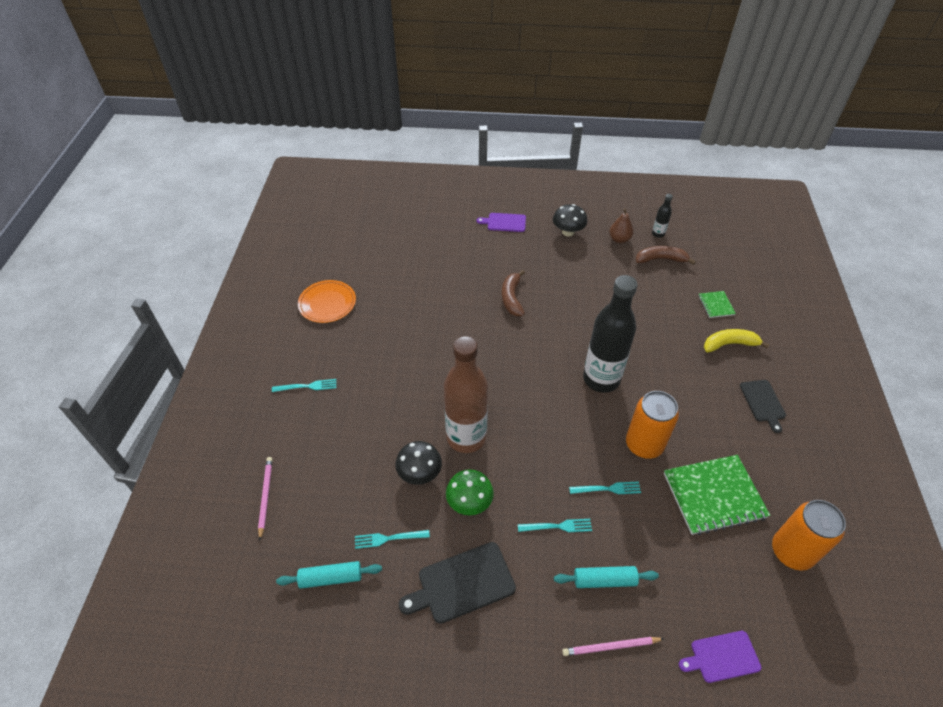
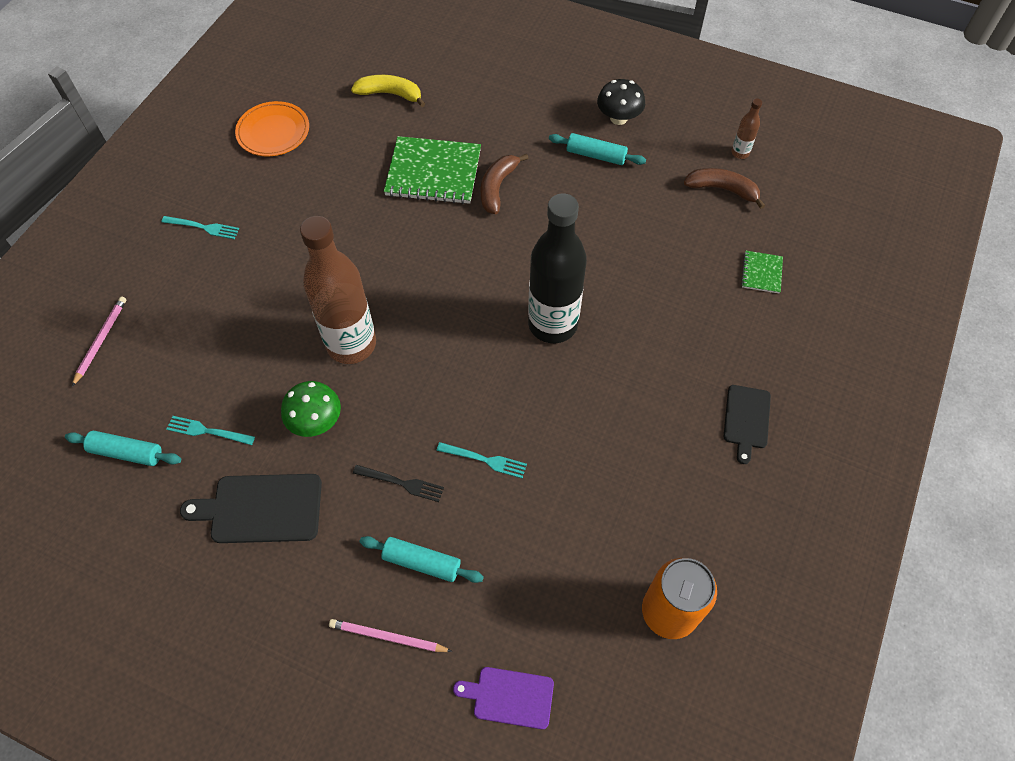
camera: 20 degrees right, 10 degrees up
(419, 473) = (277, 369): black mushroom -> none
(504, 222) = (542, 83): purple cutting board -> none
(558, 526) = (402, 483): turquoise fork -> black fork
(566, 259) = (596, 155): none -> turquoise rolling pin
(619, 239) = (682, 147): brown pear -> none
(644, 444) = (560, 422): orange can -> none
(658, 234) = (740, 153): black bottle -> brown bottle
(714, 495) = (611, 512): green notebook -> green notebook (433, 172)
(729, 344) = (748, 330): yellow banana -> yellow banana (390, 94)

